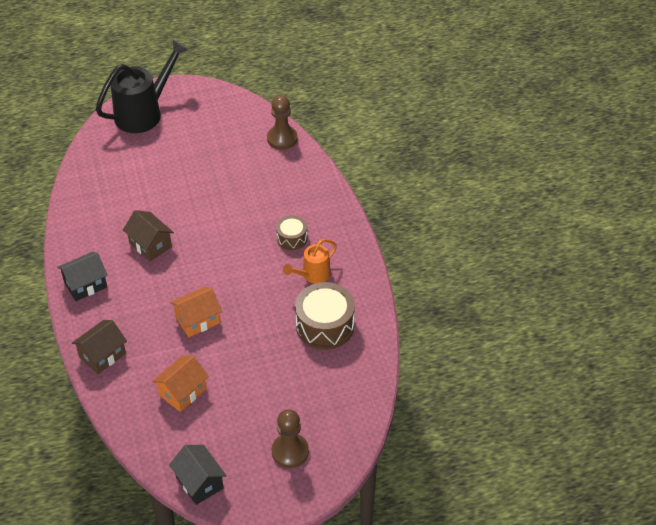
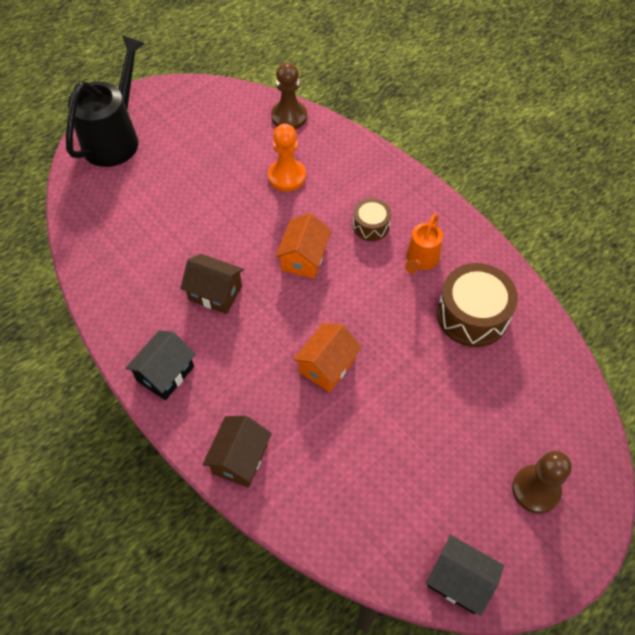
camera: 25 degrees left, 10 degrees up
(182, 392) = (365, 466): orange house -> orange house (304, 258)
(252, 182) = (287, 176): none -> orange pawn

